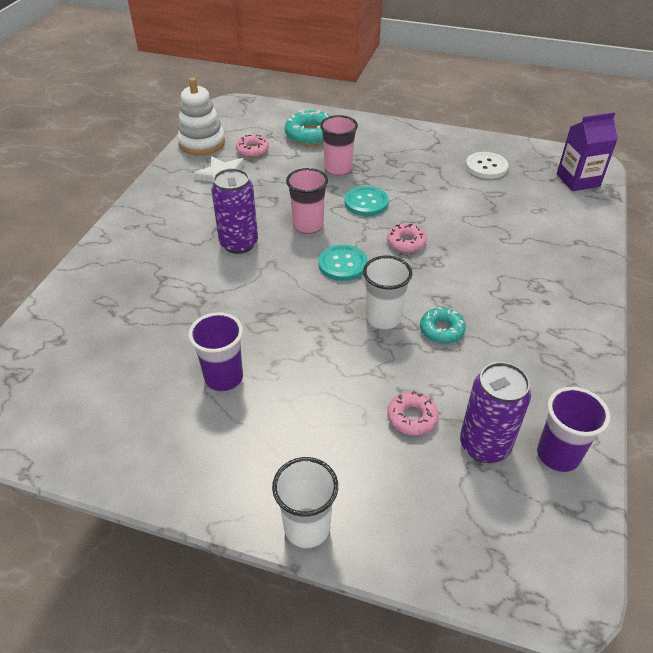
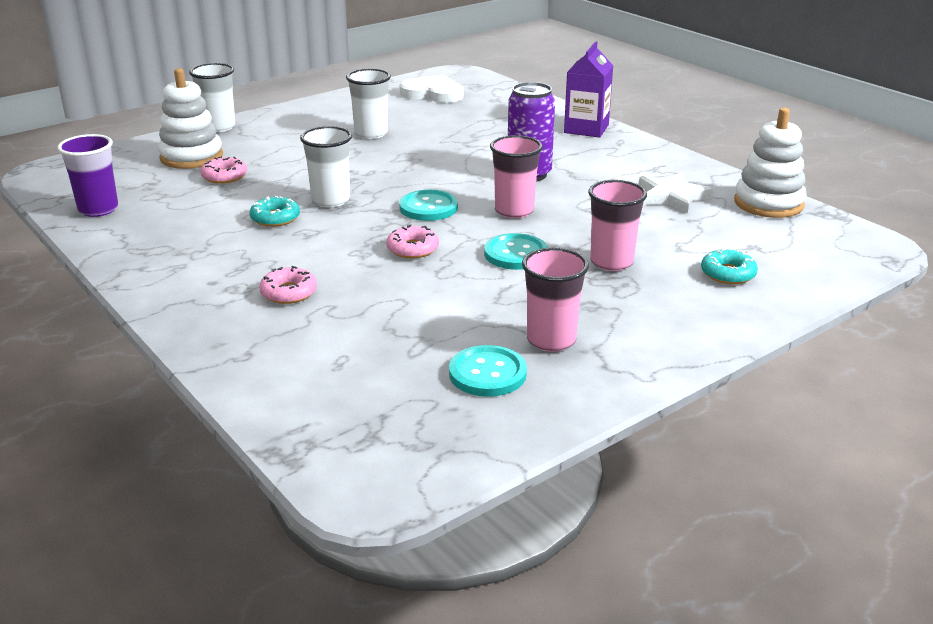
camera: 125 degrees right, 15 degrees down
(64, 398) = (433, 93): none -> white heart
(224, 378) = (371, 133): purple cup -> white cup
(252, 150) = (720, 226): pink donut -> pink donut (289, 292)
(311, 135) = (728, 274): turquoise donut -> turquoise donut, size x0.61
(400, 482) = (191, 157): none -> white stacking toy
(437, 161) = (551, 340): none -> pink cup
(484, 445) = (157, 190): purple can -> none
(486, 167) = (487, 373): white button -> turquoise button
(578, 180) = (348, 439): purple carton -> purple carton (586, 129)

